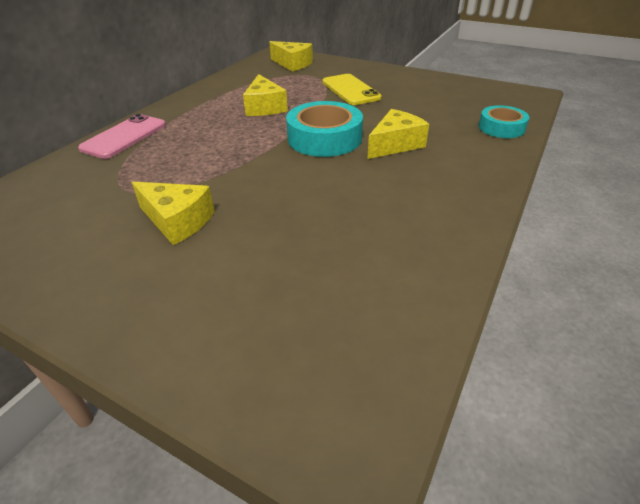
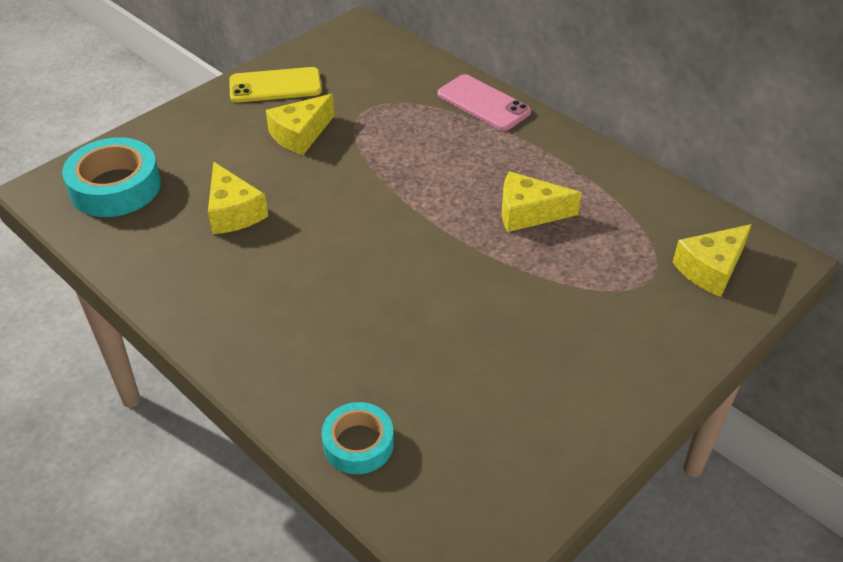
camera: 105 degrees right, 5 degrees up
(324, 138) = (410, 250): turquoise tape -> turquoise tape (115, 187)
(350, 90) = (565, 313): yellow phone -> yellow phone (275, 86)
(395, 144) = (364, 309): yellow cheese -> yellow cheese (233, 212)

